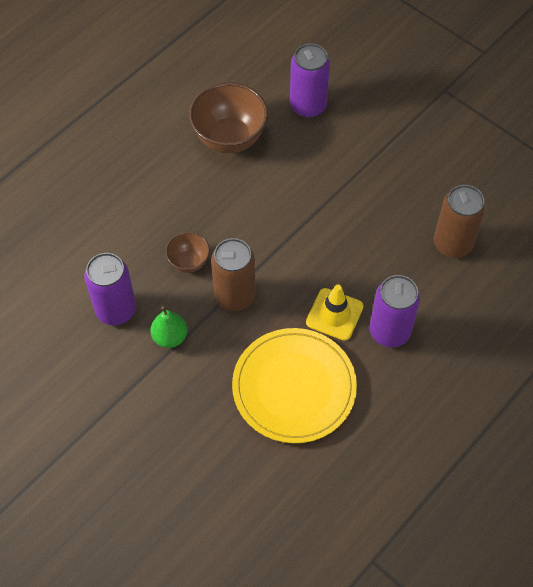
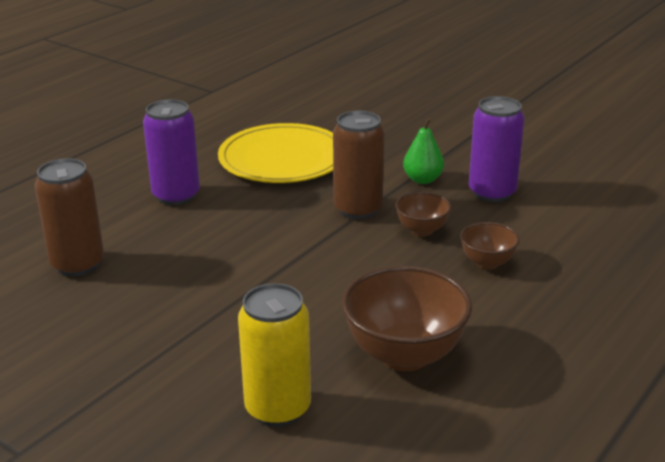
camera: 175 degrees right, 30 degrees down
(151, 219) = (487, 263): none -> brown bowl
(308, 106) = (278, 408): purple can -> yellow can
(334, 314) = (239, 203): yellow traffic cone -> none

